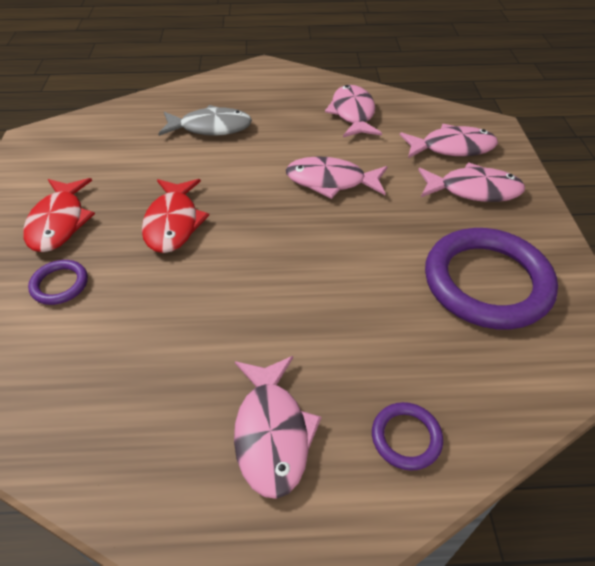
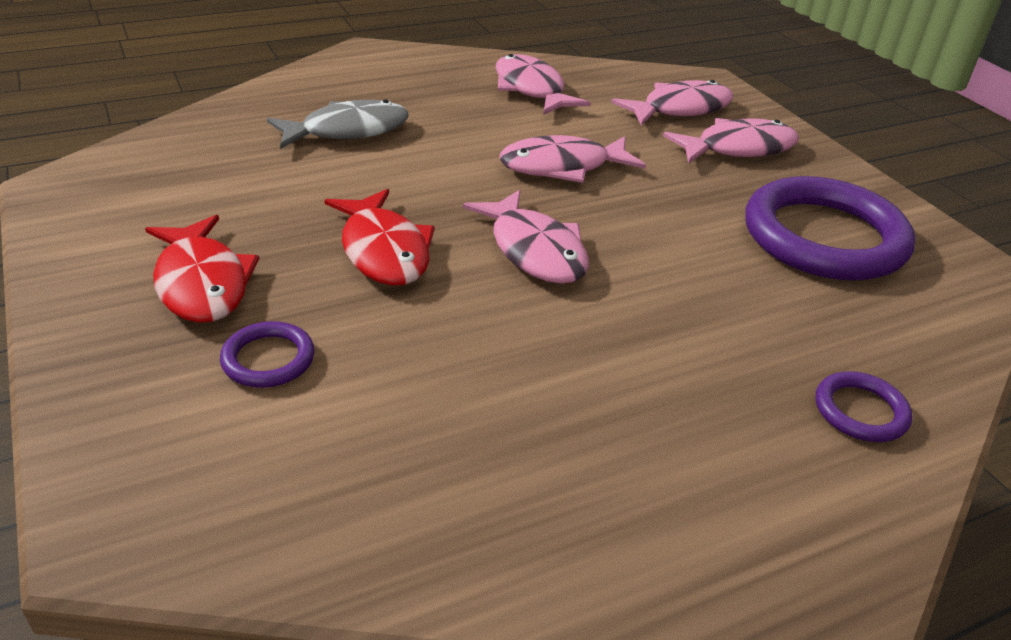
camera: 25 degrees left, 10 degrees down
(272, 433) = (707, 451): pink fish -> pink fish (534, 250)

